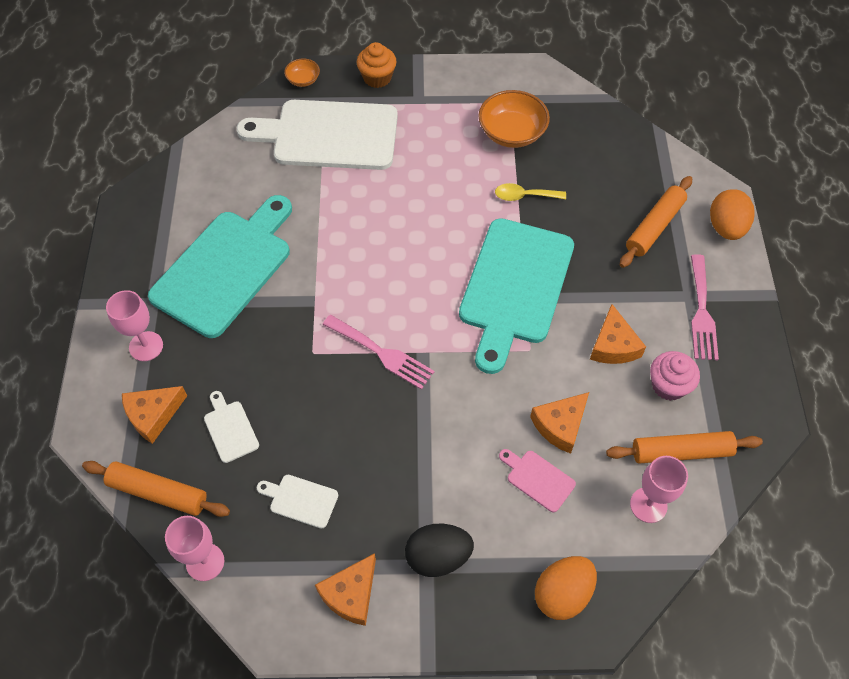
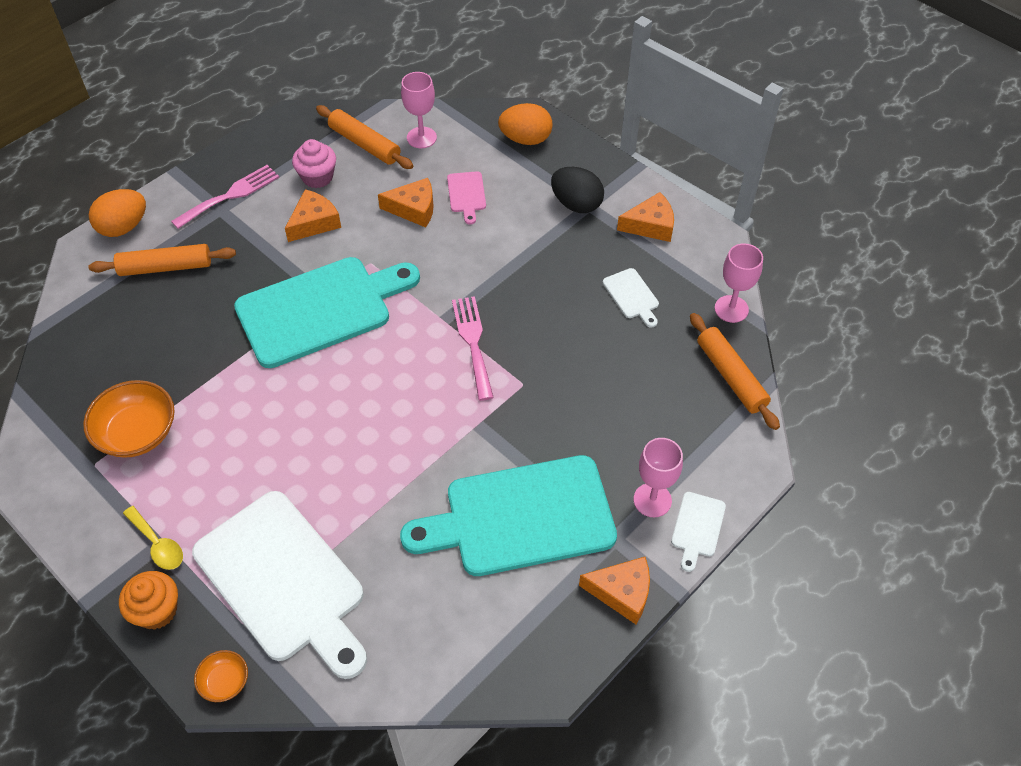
camera: 135 degrees left, 5 degrees down
(153, 415) = (691, 436): orange cheese -> orange cheese (622, 592)
(230, 429) = (639, 379): white cutting board -> white cutting board (697, 527)
(524, 196) = (213, 369): yellow spoon -> yellow spoon (158, 544)

